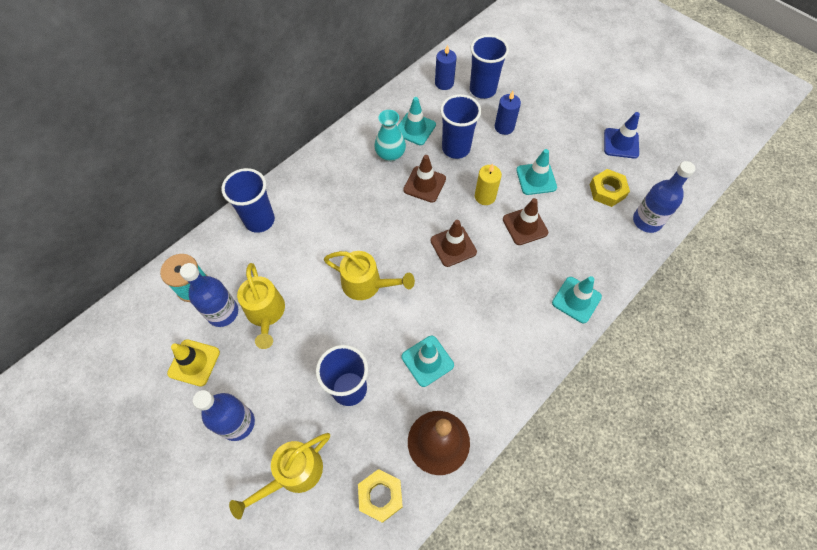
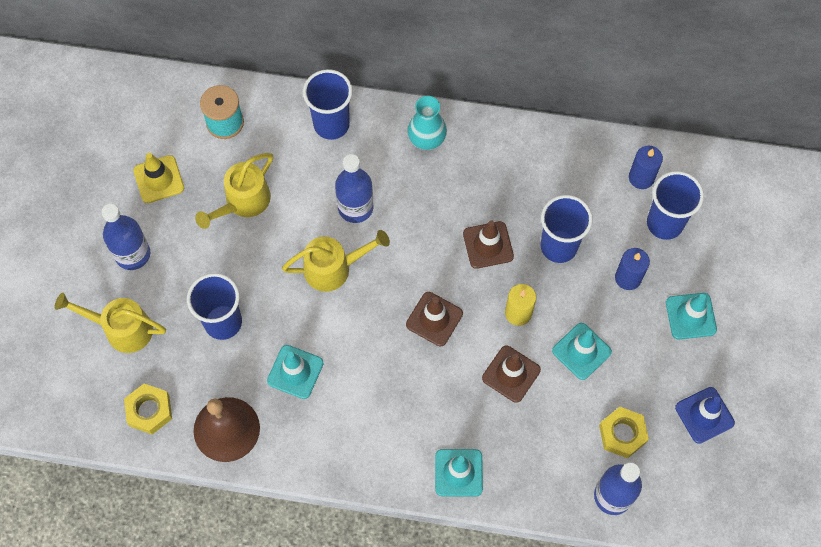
camera: 55 degrees right, 5 degrees up
(223, 312) = (218, 166): blue bottle -> blue bottle (355, 207)
(367, 284) = (334, 268): yellow watering can -> yellow watering can turned 90 degrees counterclockwise
(390, 154) = (500, 187): turquoise vase -> turquoise vase (426, 138)
(415, 128) = (553, 189): turquoise traffic cone -> turquoise traffic cone (691, 316)

